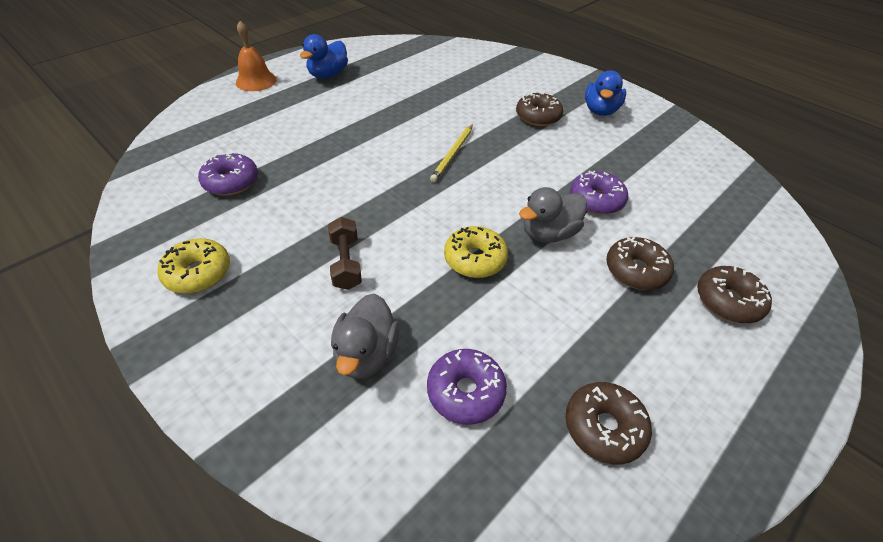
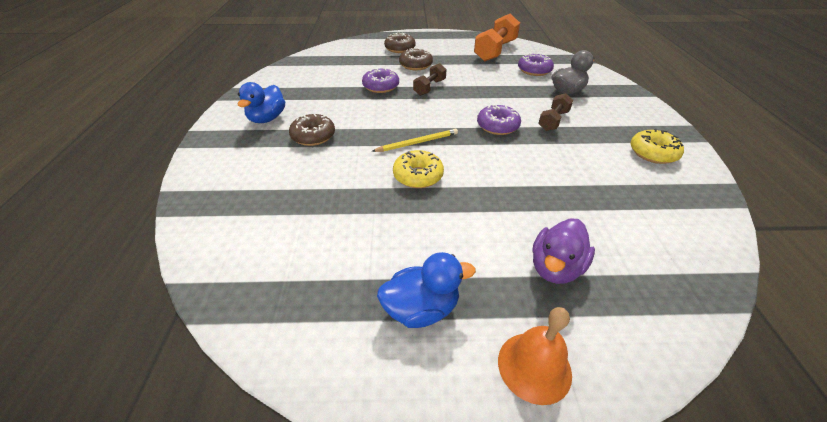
camera: 135 degrees left, 5 degrees down
(231, 182) = (616, 206): purple donut -> purple donut (497, 126)
(264, 120) = (555, 267): none -> purple duck
(475, 259) = (481, 95): yellow donut -> yellow donut (418, 176)
(548, 233) = (429, 87): grey duck -> brown dumbbell
(600, 111) = (267, 119): blue duck -> blue duck turned 135 degrees clockwise
(604, 427) = (495, 51): brown donut -> orange dumbbell

